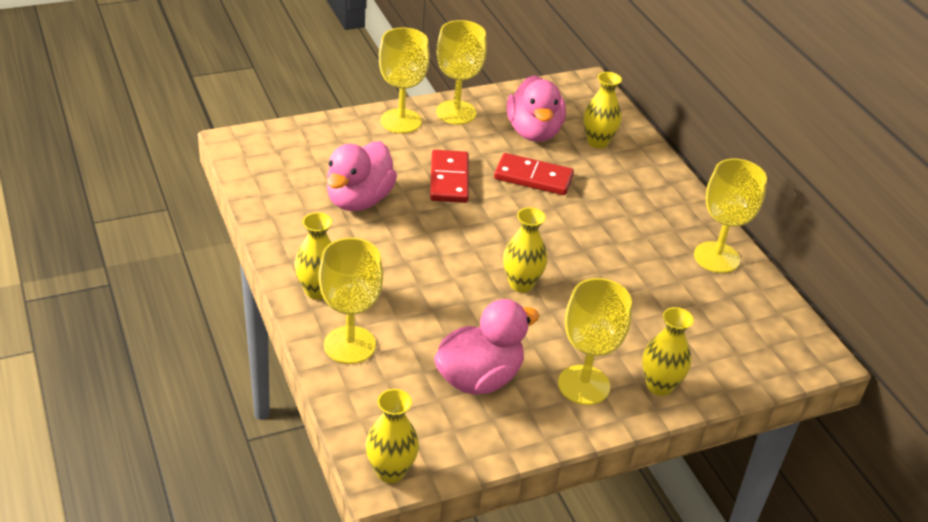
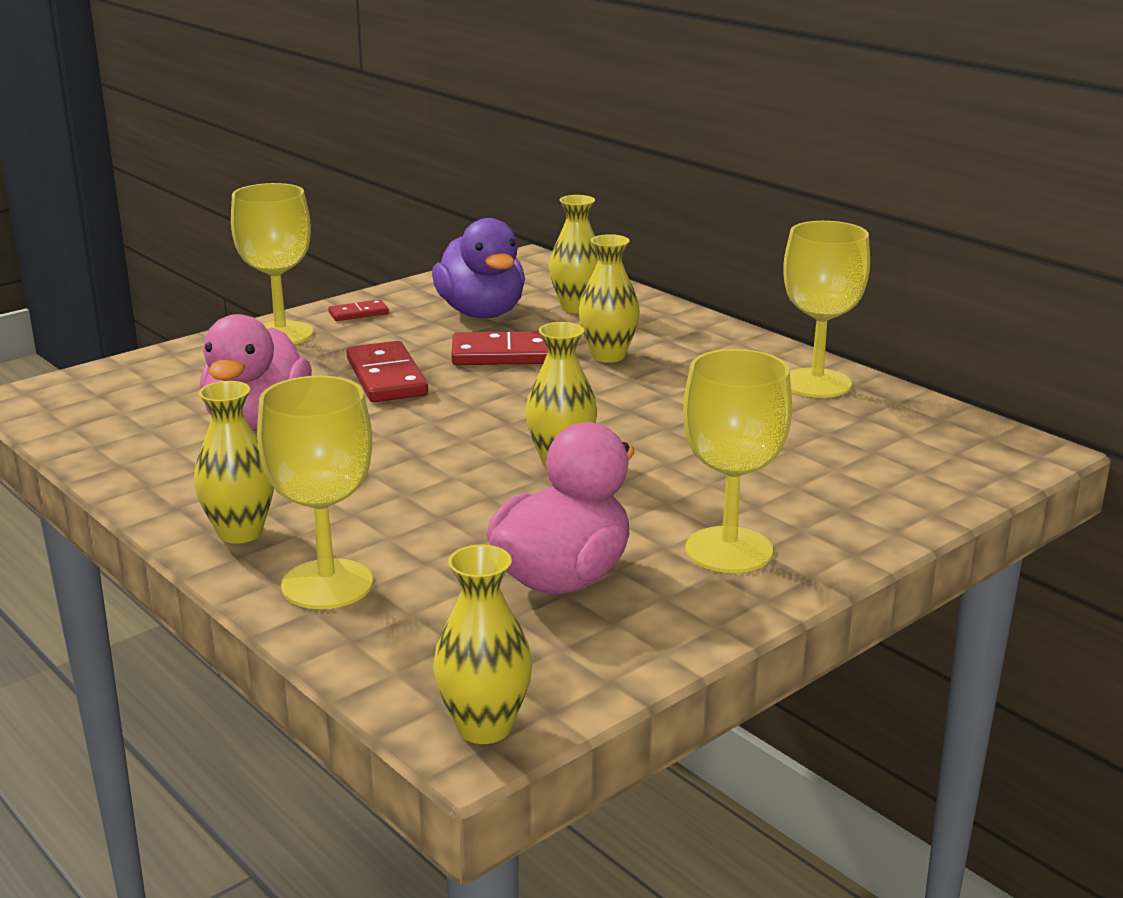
camera: 15 degrees left, 15 degrees down
(456, 112) = (358, 313): yellow goblet -> red domino
(534, 132) = (481, 313): pink duck -> purple duck
(659, 386) = (839, 527): yellow vase -> yellow vase (608, 356)

